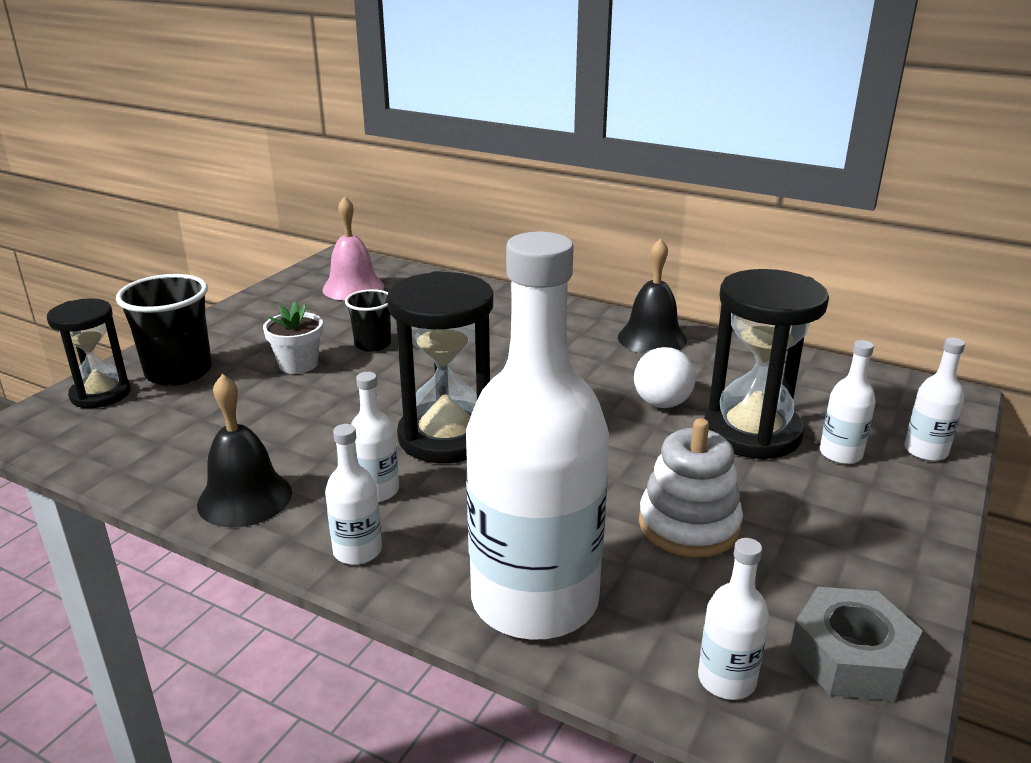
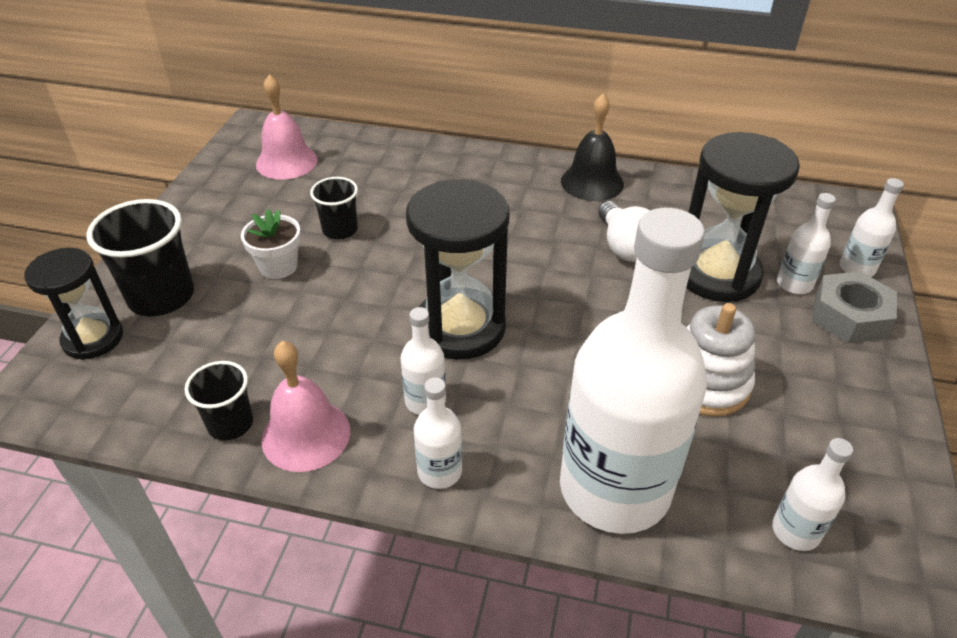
camera: 15 degrees left, 15 degrees up
(180, 477) = (230, 424): none -> black cup
(245, 498) = (306, 435): black bell -> pink bell
(850, 657) = (876, 486): grey nut -> grey nut (849, 316)

